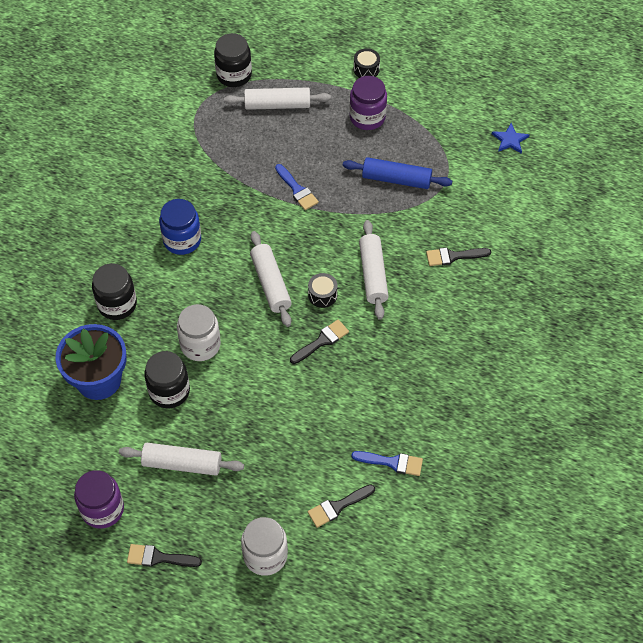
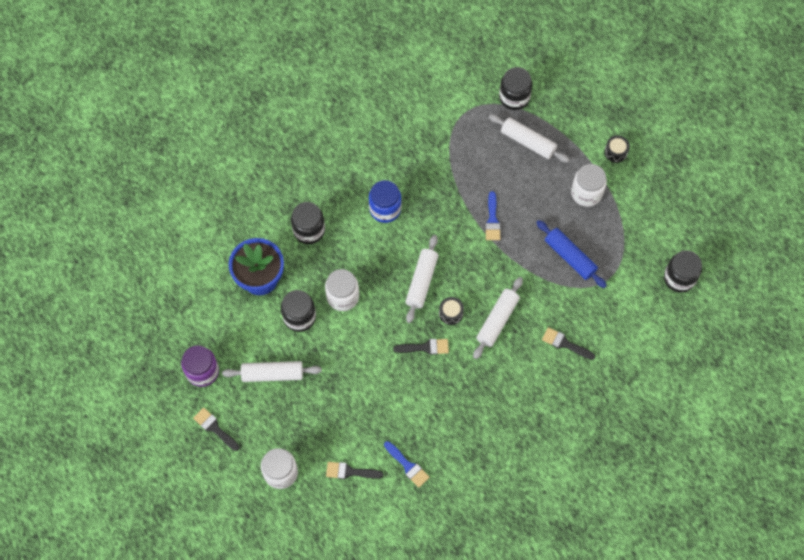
camera: 35 degrees right, 10 degrees up
(182, 464) = (272, 374): white rolling pin -> white rolling pin turned 45 degrees counterclockwise
(367, 117) = (586, 193): purple jar -> white jar
(510, 140) = (679, 278): blue star -> black jar

